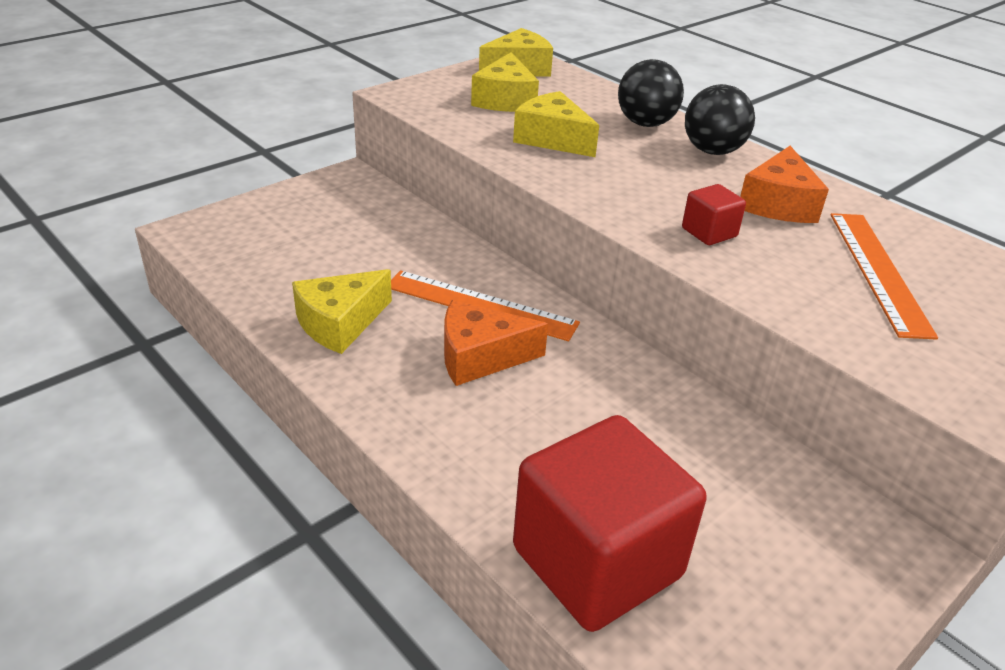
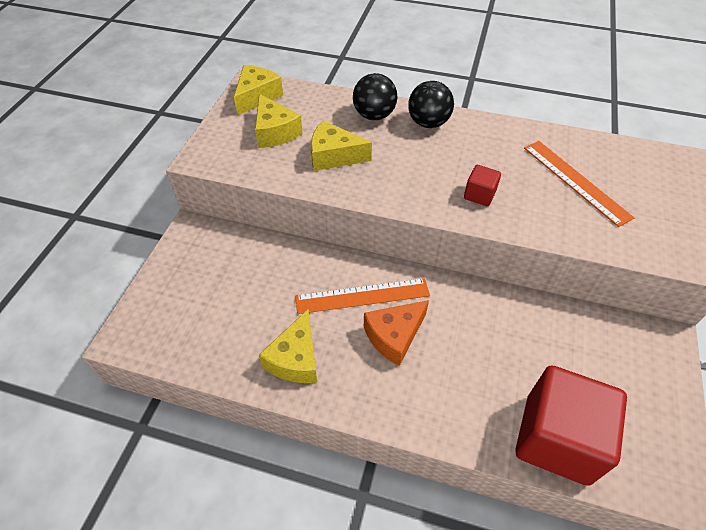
camera: 30 degrees left, 15 degrees up
(778, 204) = (493, 152): orange cheese -> none

